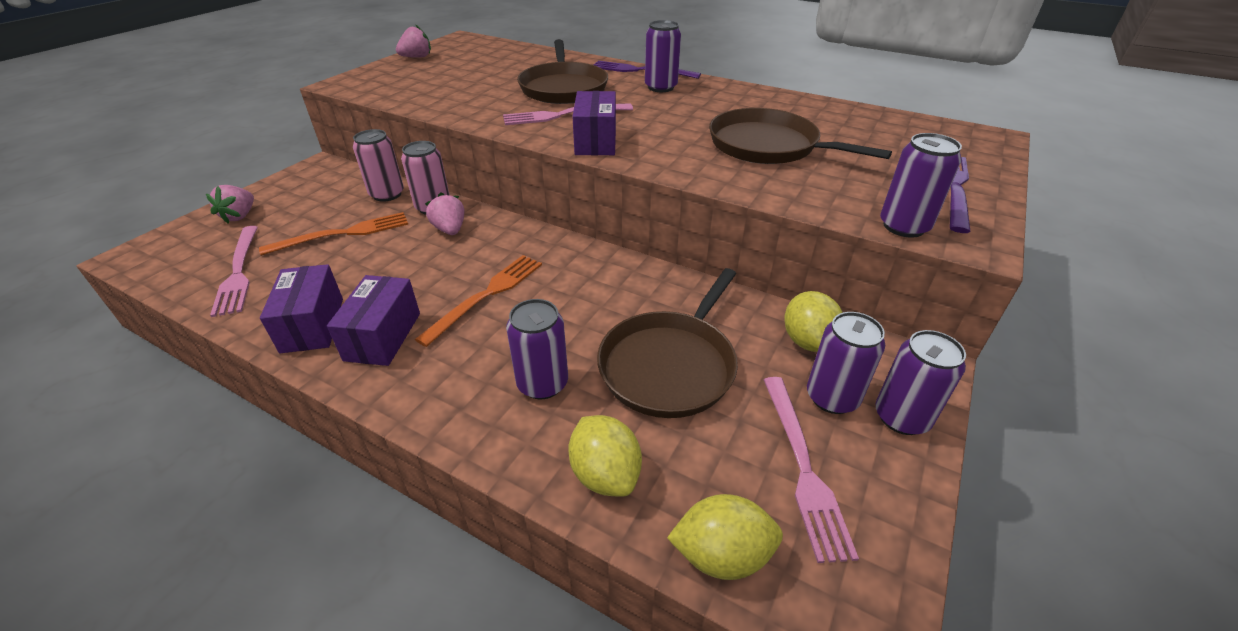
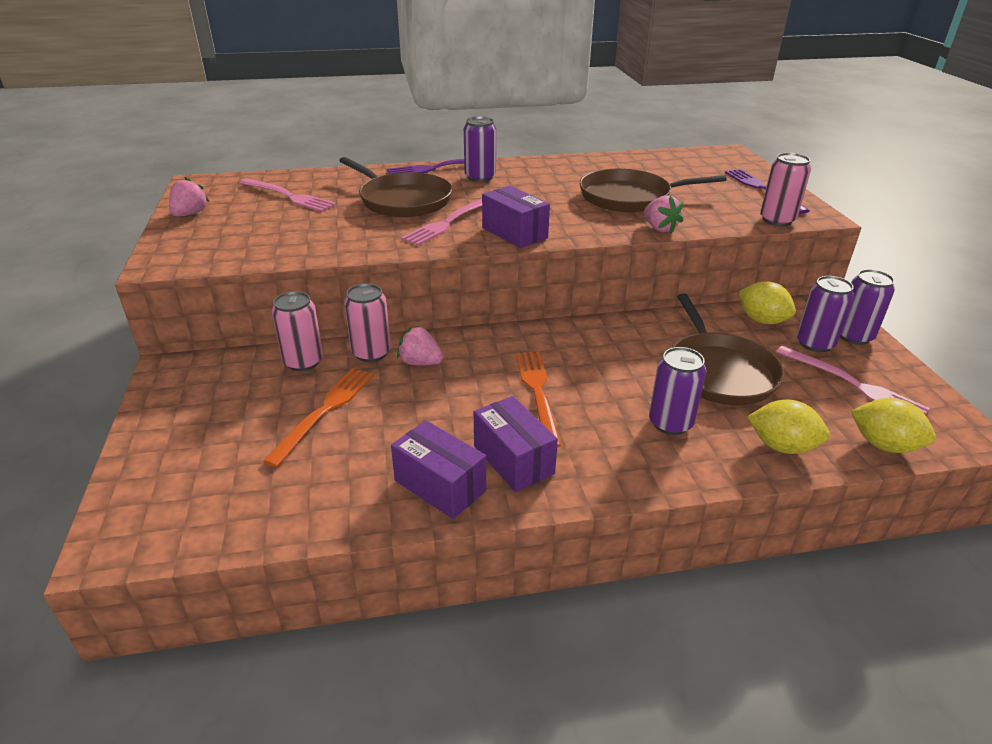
camera: 40 degrees left, 5 degrees down
(238, 272) = (279, 491): pink fork -> pink fork (288, 196)
(240, 216) = (171, 450): pink strawberry -> pink strawberry (659, 228)
(721, 554) = (884, 445): yellow lemon -> yellow lemon turned 75 degrees clockwise
(903, 226) = (777, 220): purple can -> pink can

